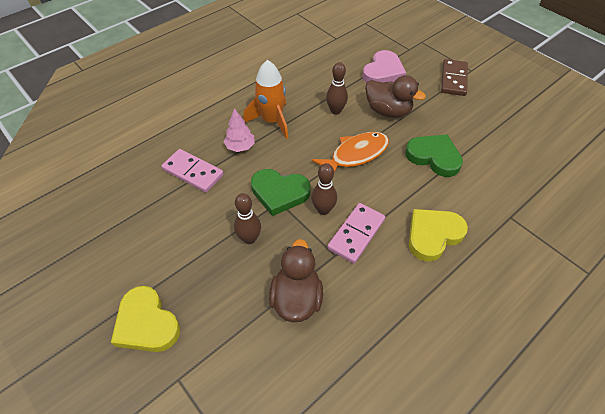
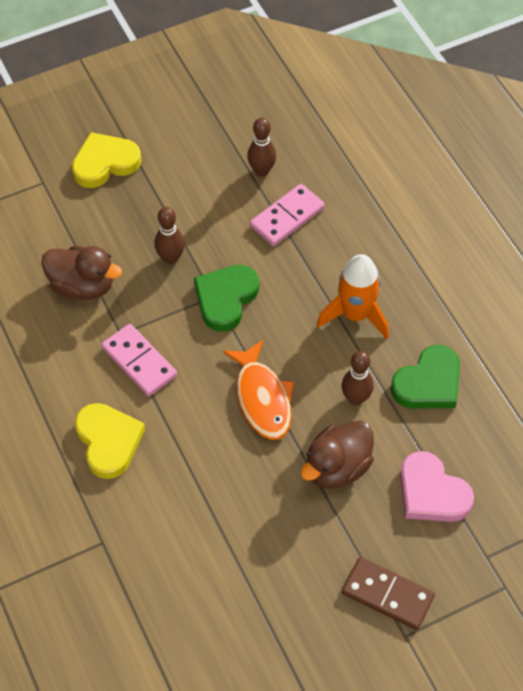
camera: 105 degrees right, 5 degrees up
(240, 146) = (316, 271): pink tree -> none
(323, 210) = (185, 338): brown bowling pin -> brown bowling pin (261, 171)
(434, 157) = (229, 493): green heart -> green heart (428, 383)

